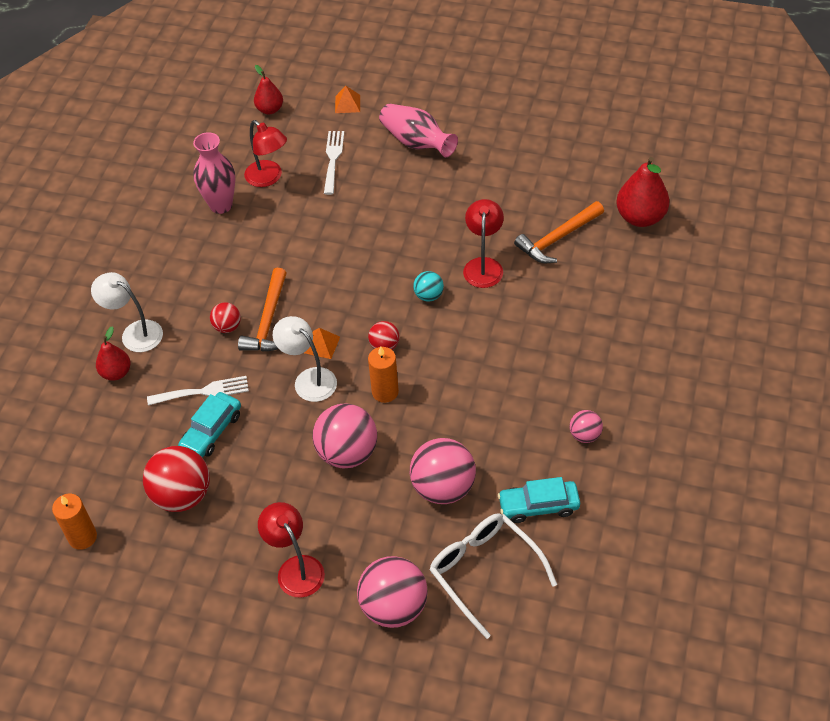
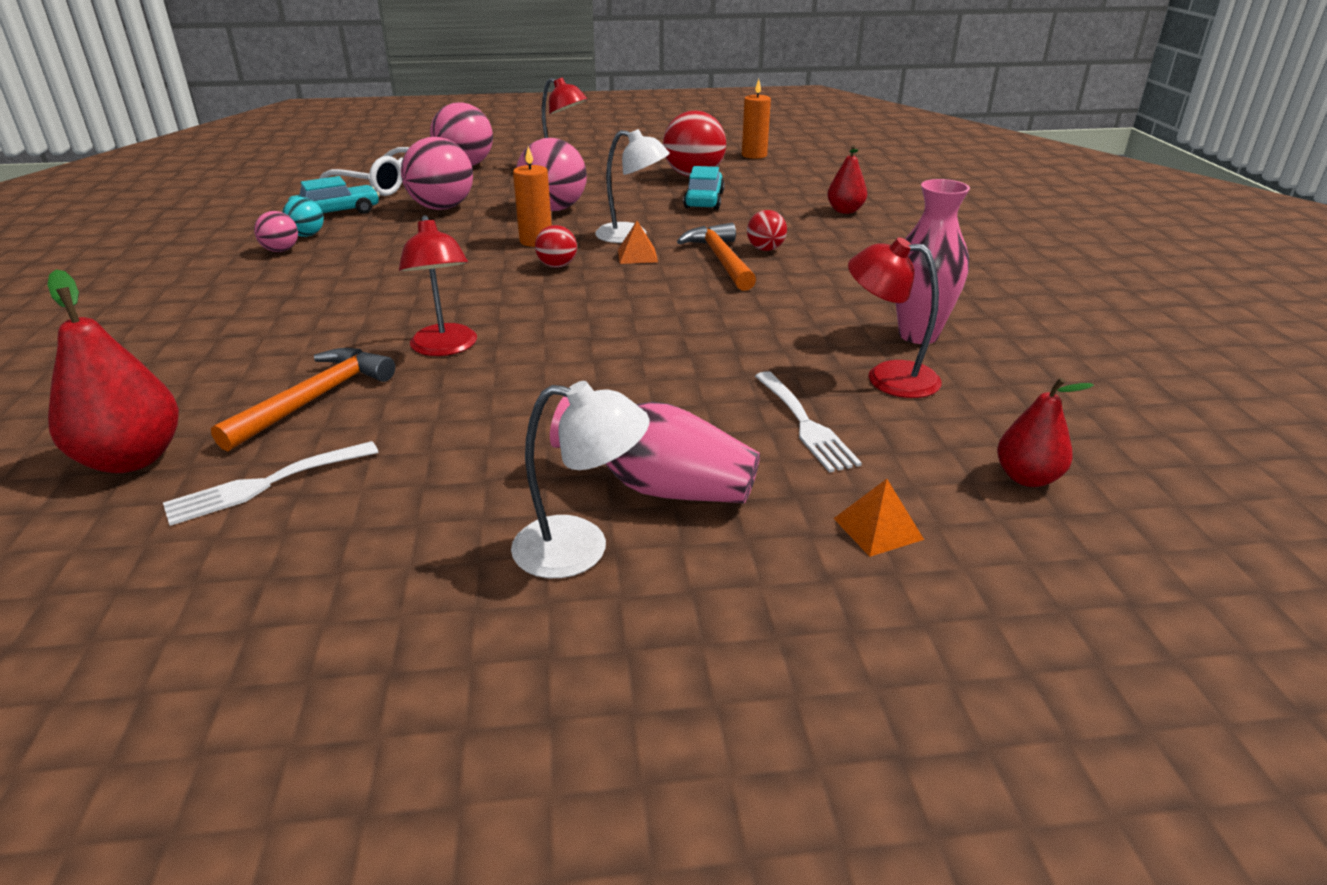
camera: 155 degrees right, 20 degrees down
(135, 333) = (865, 231): white lamp -> white lamp (580, 549)
(203, 391) = (739, 215): white fork -> white fork (265, 484)
(428, 295) = (520, 309): turquoise ball -> turquoise ball (307, 235)

